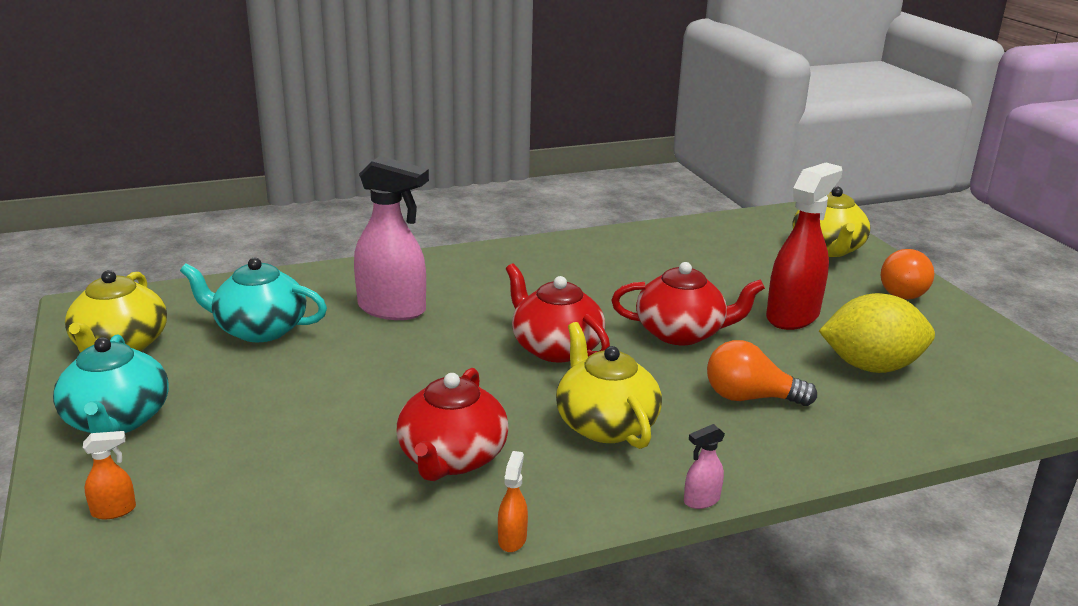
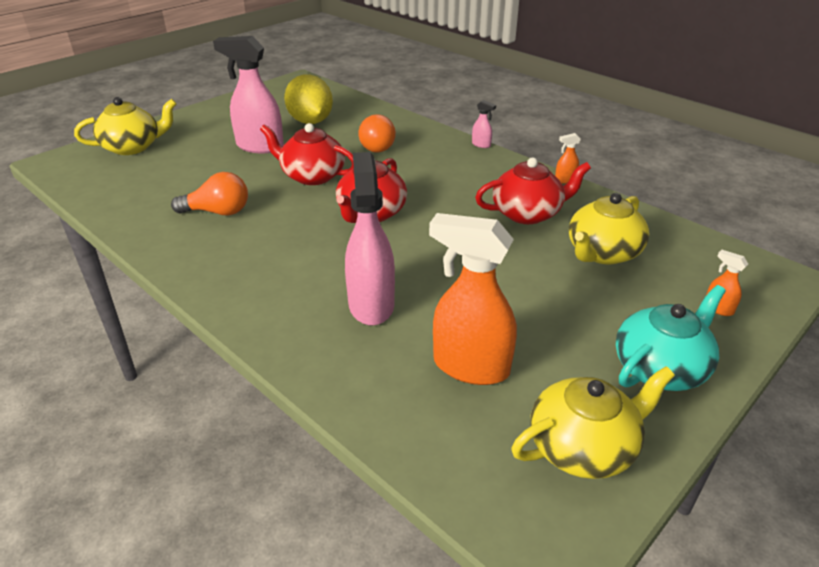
camera: 115 degrees left, 10 degrees up
(259, 329) = (470, 366): turquoise teapot -> orange spray bottle
(605, 424) = (444, 178): yellow teapot -> yellow teapot (602, 253)
(681, 333) = (312, 176): red teapot -> red teapot turned 45 degrees counterclockwise
(793, 316) = (259, 146): red spray bottle -> pink spray bottle
(903, 291) = (197, 120): orange light bulb -> orange light bulb (218, 212)

